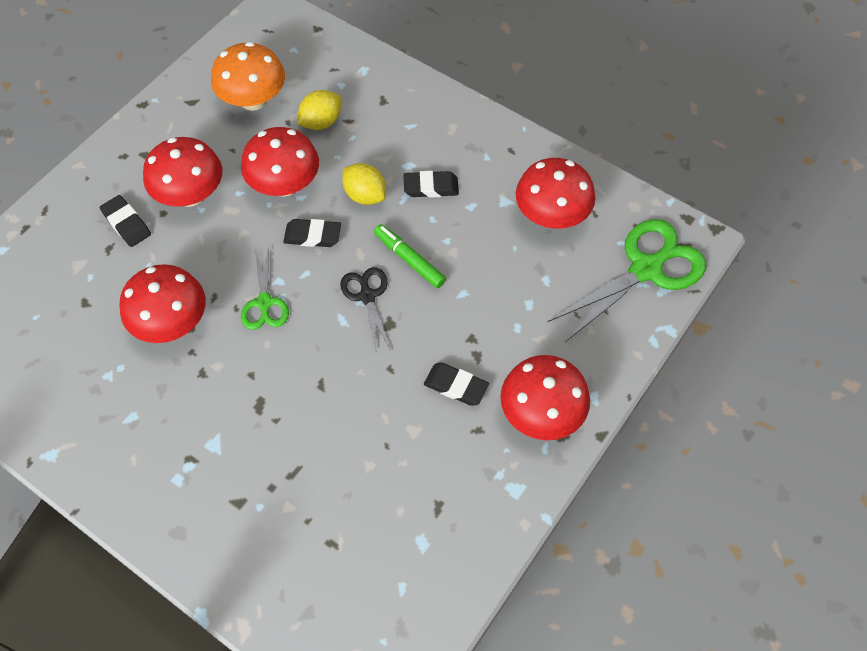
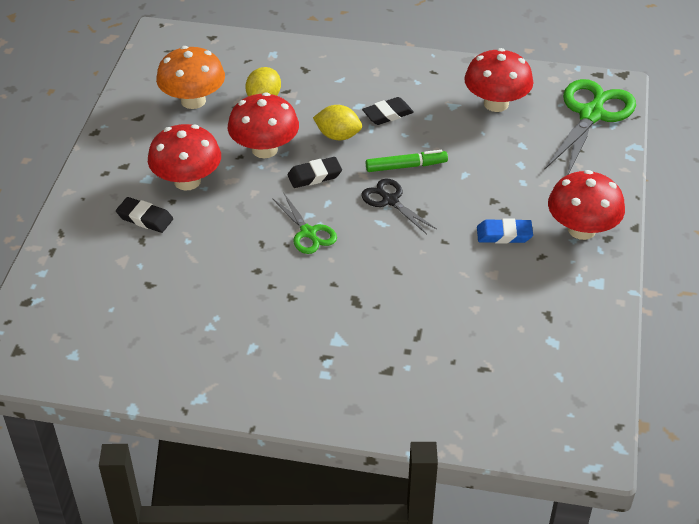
camera: 25 degrees left, 15 degrees down
(171, 323) = (238, 272): red mushroom -> none
(409, 260) = (406, 166): green marker -> green marker turned 150 degrees clockwise
(456, 386) = (504, 234): black eraser -> blue eraser

